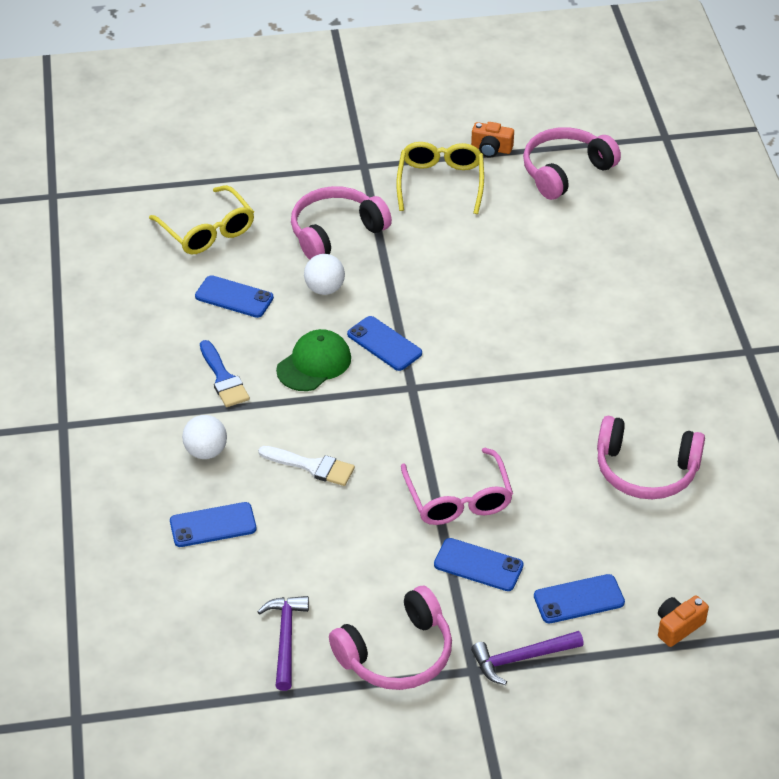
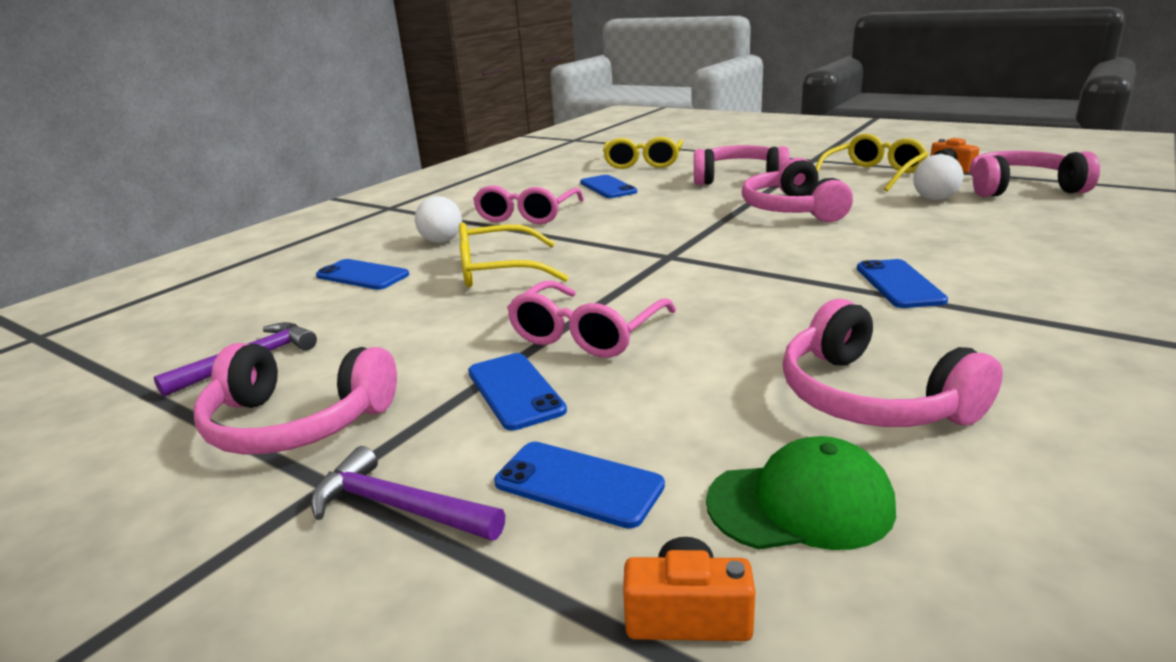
camera: 45 degrees right, 20 degrees down
(223, 378) = (527, 215): blue brush -> pink glasses
(312, 466) = (498, 271): white brush -> yellow glasses
(314, 364) = (607, 225): green cap -> green cap (800, 504)
(324, 289) = (683, 197): white ball -> white ball (934, 199)
(384, 344) = (686, 230): blue phone -> blue phone (899, 284)
(432, 275) = (793, 209): none -> pink headphones

